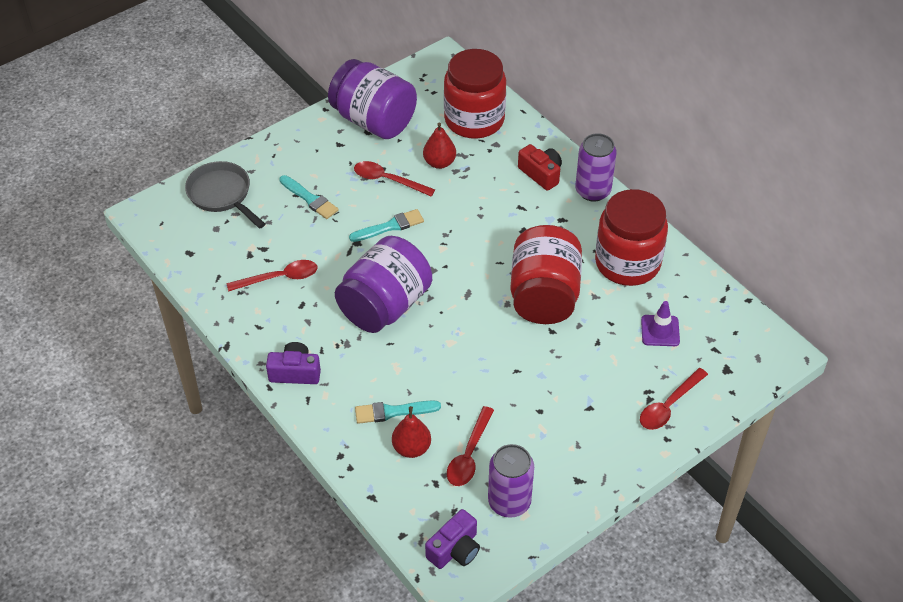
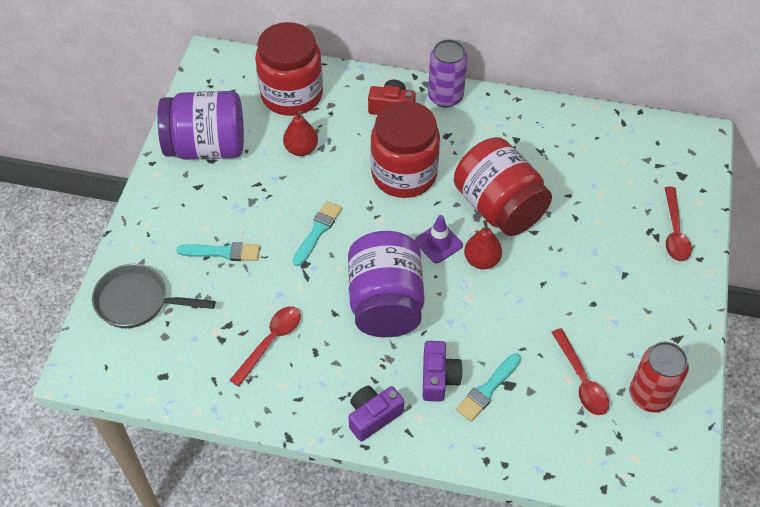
camera: 40 degrees left, 5 degrees up
(388, 180) = (274, 192): red spoon -> none
(411, 448) = (534, 409): red pear -> red pear (481, 260)
(455, 549) = (653, 467): purple camera -> purple camera (438, 378)
(509, 502) = (649, 395): purple can -> red can
(627, 263) = (530, 139): red jar -> red jar (404, 174)
(660, 331) = (608, 177): purple traffic cone -> purple traffic cone (438, 243)

